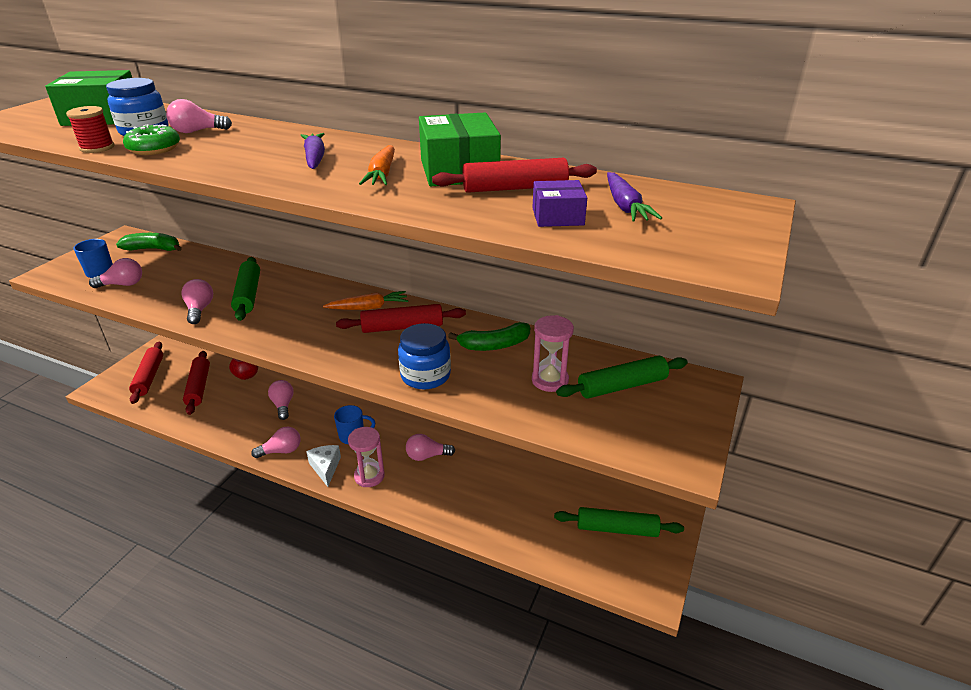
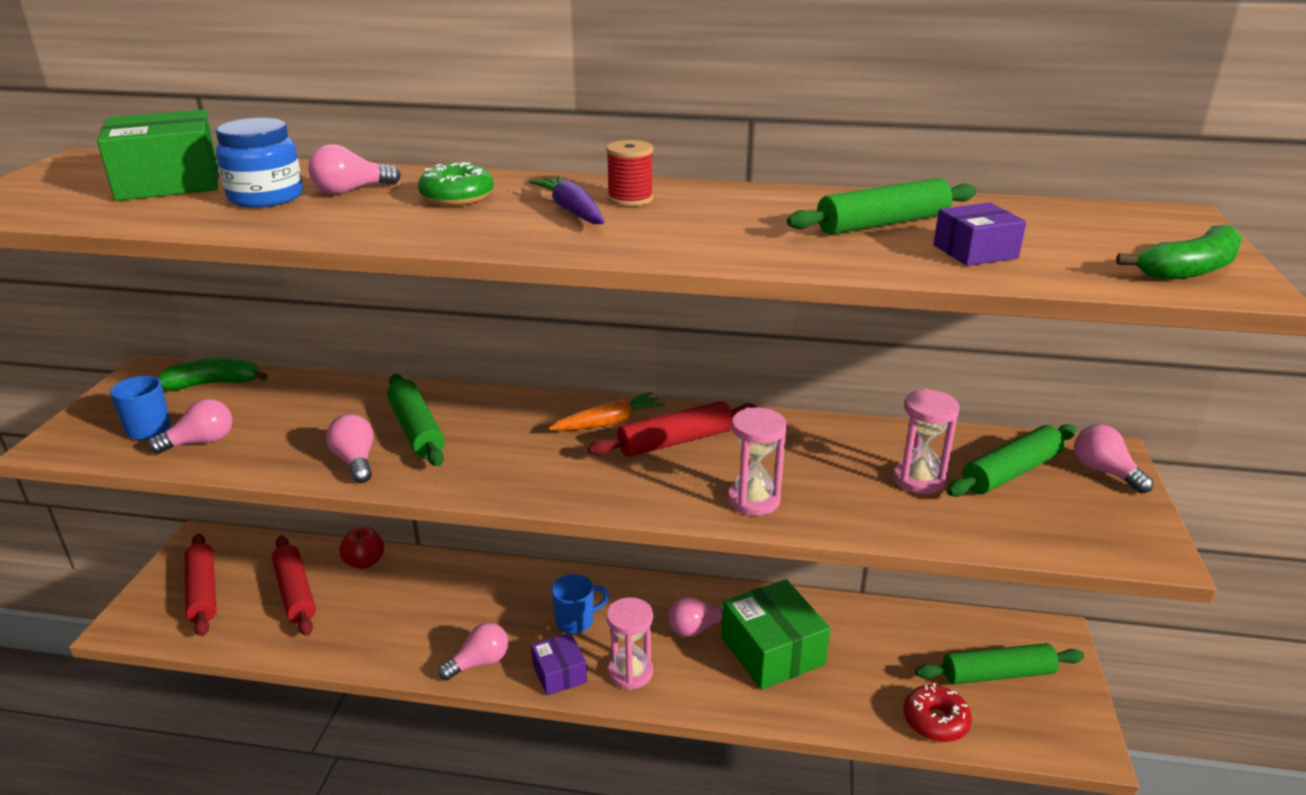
camera: 15 degrees left, 5 degrees down
(97, 148) = (219, 226): red spool -> red spool (630, 199)
(154, 149) = (314, 220): green donut -> green donut (457, 197)
(283, 405) = (446, 596): pink light bulb -> pink light bulb (1104, 472)
(325, 467) = (559, 673): white cheese -> purple box
(382, 174) = (691, 223): orange carrot -> none
(425, 375) = (753, 500): blue jar -> pink hourglass
(459, 171) = (786, 209): green box -> green box (772, 651)
(494, 345) = (816, 446): green banana -> green banana (1189, 270)
(515, 188) = (882, 223): red rolling pin -> green rolling pin
(554, 551) = (935, 721): none -> red donut
(625, 206) = (1038, 231): purple carrot -> none

